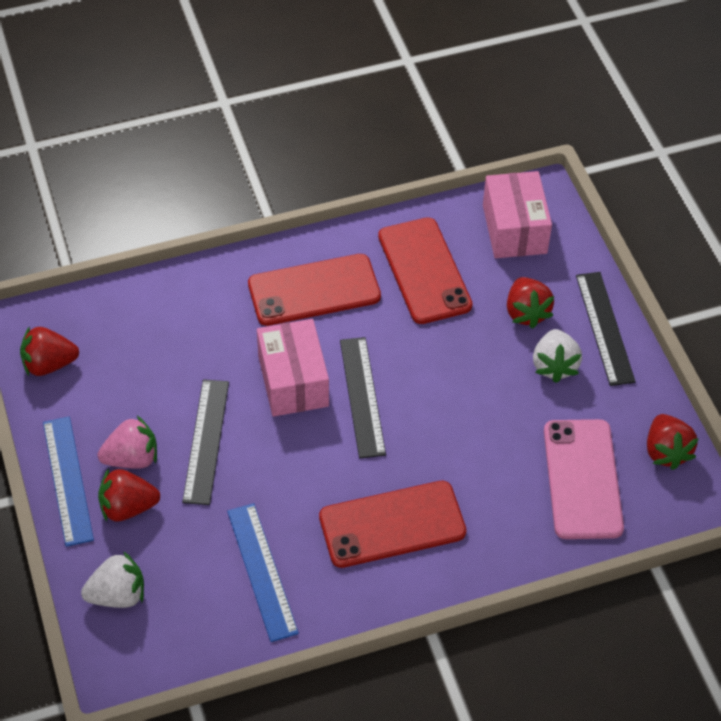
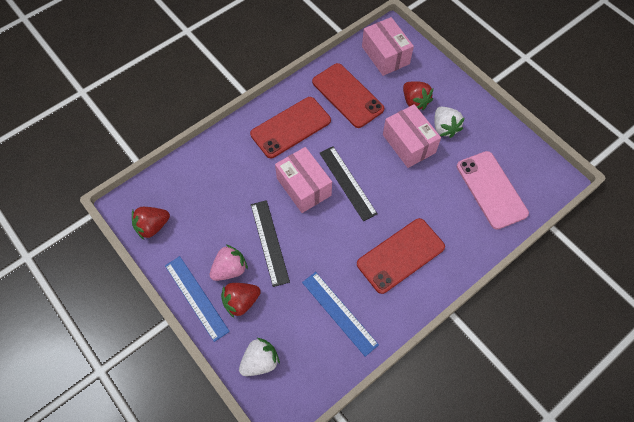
camera: 20 degrees left, 10 degrees up
(485, 371) = (408, 144): none -> pink box
(604, 328) = (460, 97): black ruler -> none
(666, 451) = (527, 158): red strawberry -> none

